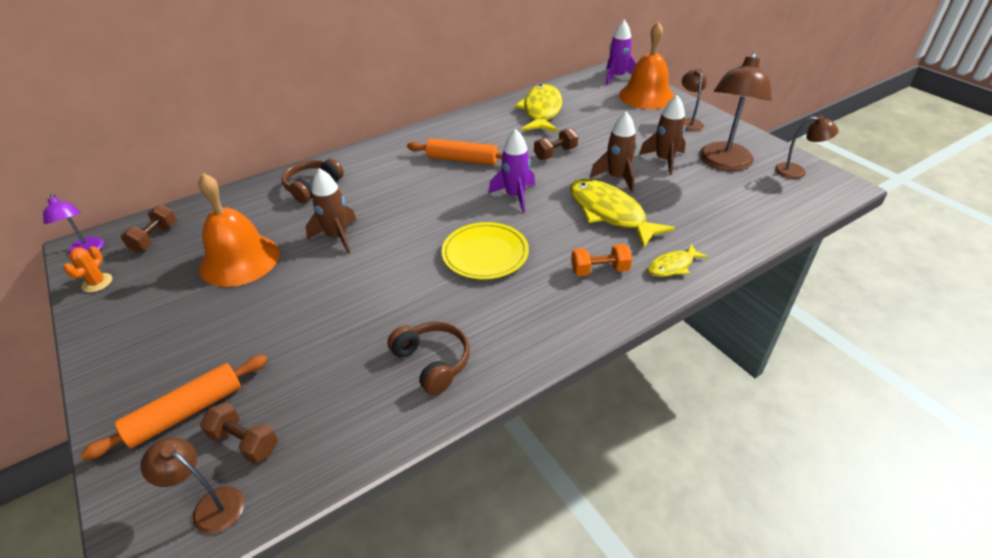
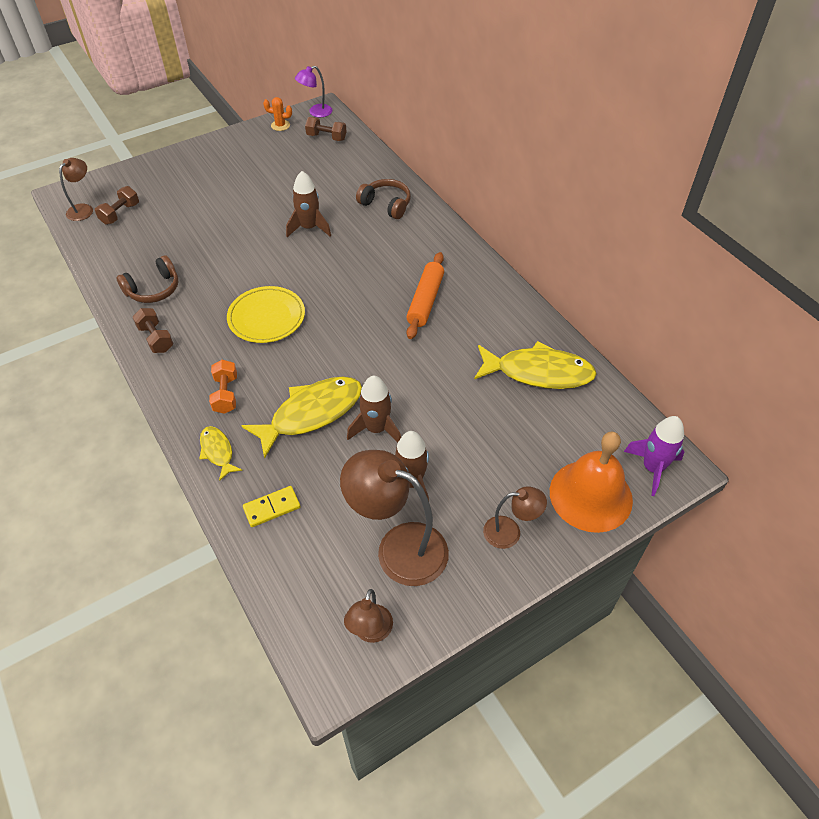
camera: 90 degrees right, 10 degrees up
(186, 412) = (151, 187): orange rolling pin -> none
(240, 260) = (290, 182): orange bell -> none
(515, 196) = (352, 340): purple rocket -> none
(555, 153) = (433, 378): brown dumbbell -> brown dumbbell (156, 338)
(719, 226) = (272, 508): none -> yellow domino

